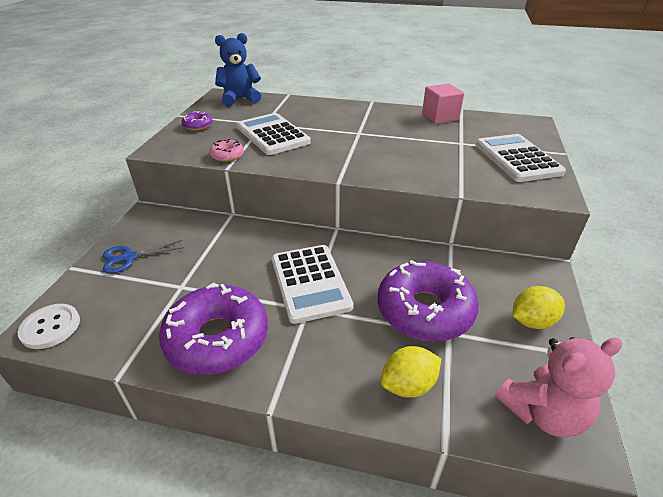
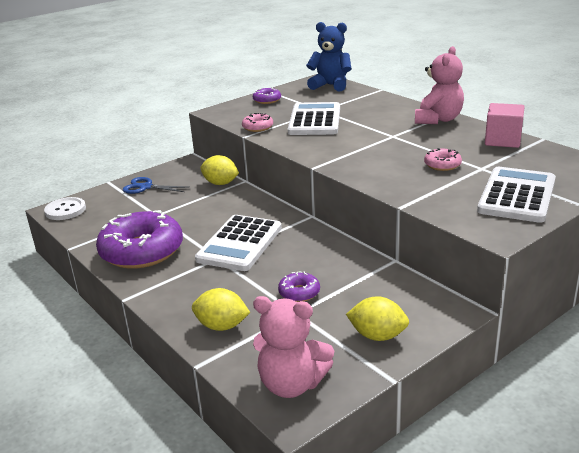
camera: 40 degrees right, 10 degrees down
(211, 225) = (220, 183): none -> yellow lemon
(371, 110) = (438, 119): none -> pink teddy bear
(424, 310) = (299, 292): purple donut -> purple donut, size x0.44
(432, 148) = (442, 165): none -> pink donut

